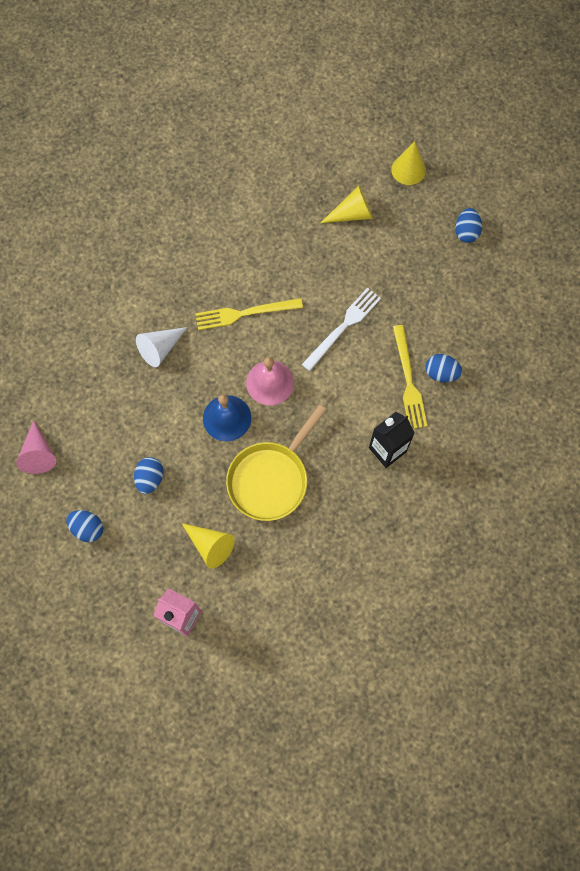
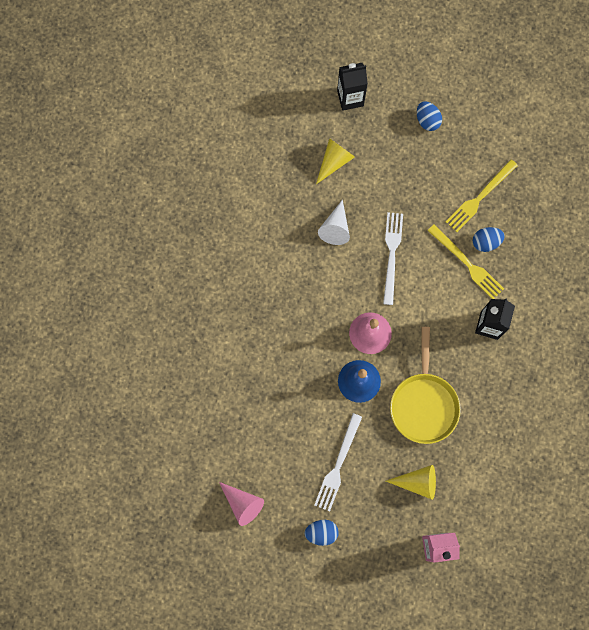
camera: 35 degrees left, 5 degrees up
(150, 478) = (338, 464): blue egg -> white fork
(160, 349) = (271, 362): white cone -> white cone (335, 228)
(245, 313) = (313, 292): yellow fork -> yellow fork (480, 197)
(408, 170) = (350, 98): yellow cone -> black carton

